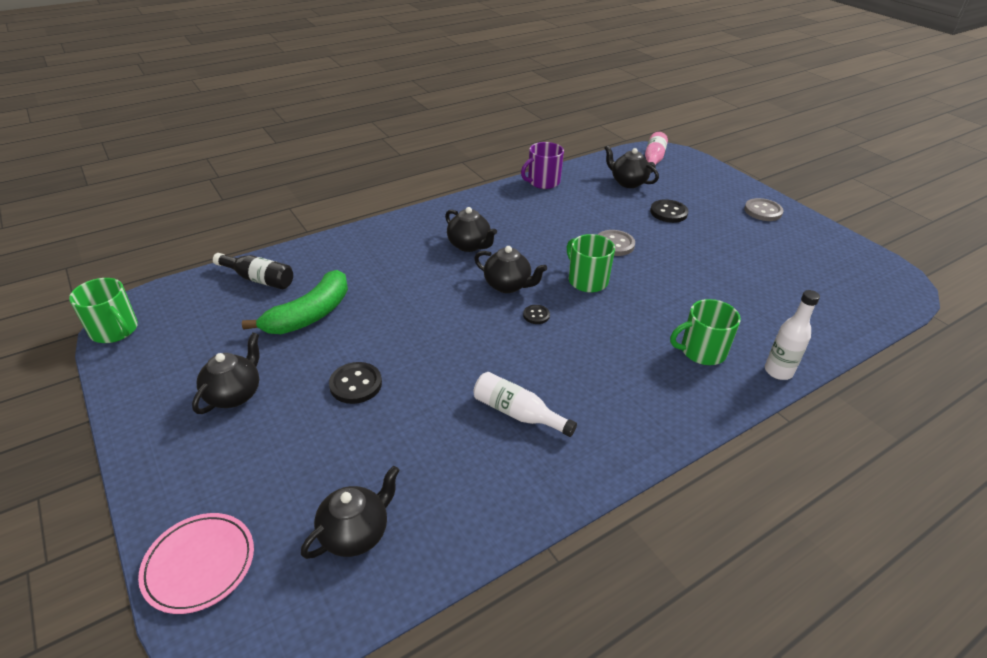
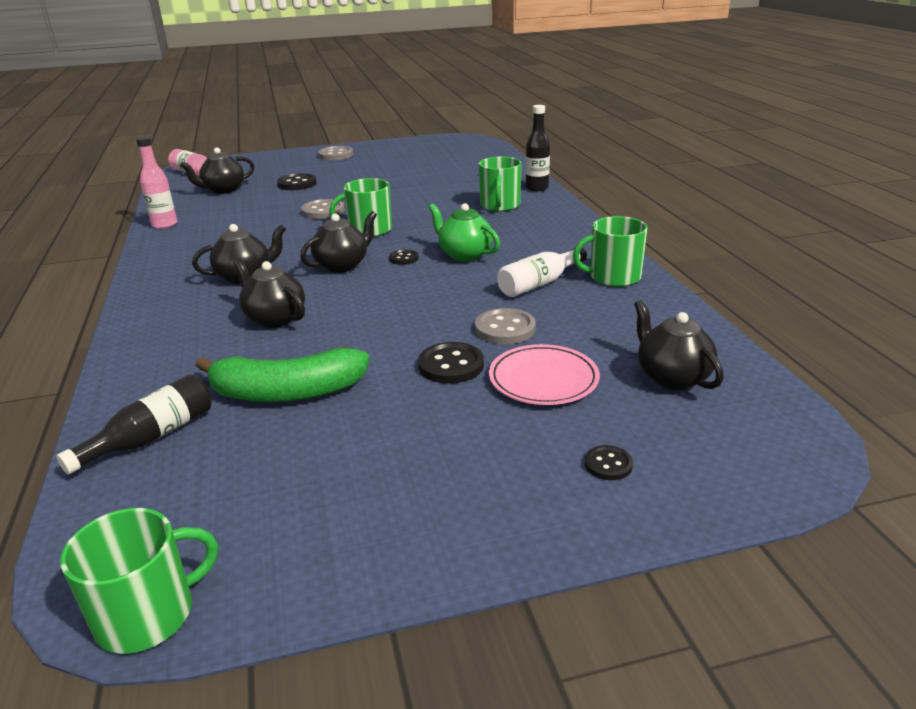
camera: 70 degrees left, 10 degrees down
(199, 564) = (706, 482): pink plate -> pink plate (543, 379)
(225, 498) = (608, 464): none -> black button
(234, 394) = (419, 459): black teapot -> black teapot (274, 319)
(310, 315) = (287, 392): green banana -> green banana turned 120 degrees clockwise
(421, 405) = (505, 329): none -> grey button
(542, 182) = (164, 225): purple mug -> pink bottle
(555, 469) = (613, 277): none -> green mug
(561, 351) = (464, 255): none -> green teapot
(778, 371) = (537, 188): white bottle -> black bottle

